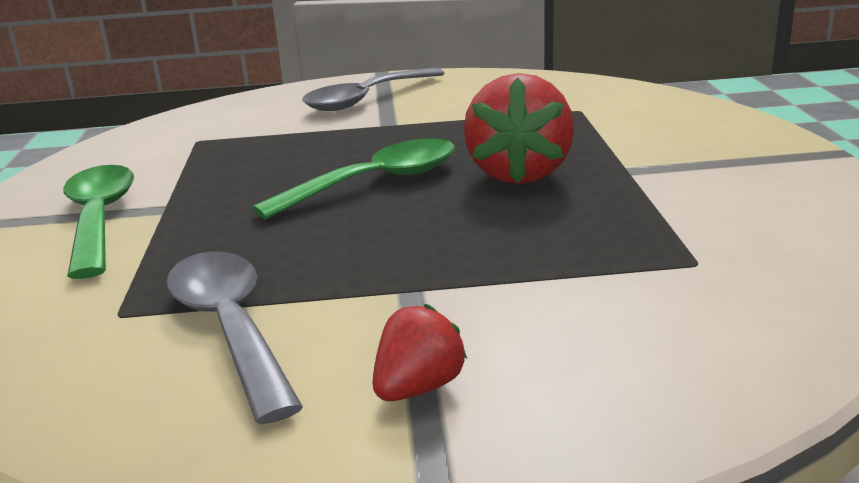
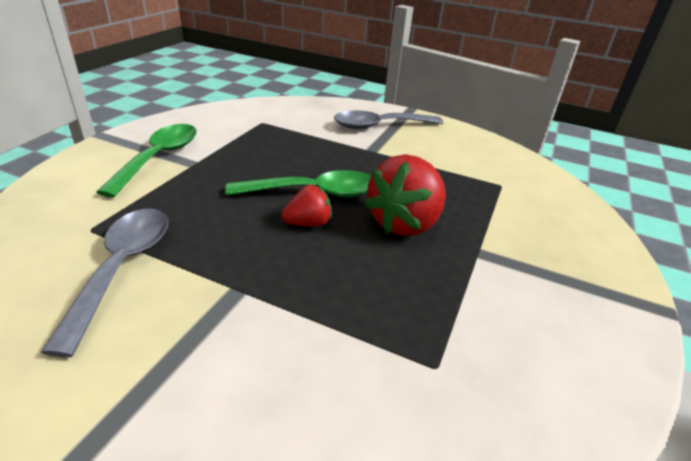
camera: 25 degrees right, 10 degrees up
(418, 388) = (151, 376): red strawberry -> red strawberry (308, 223)

